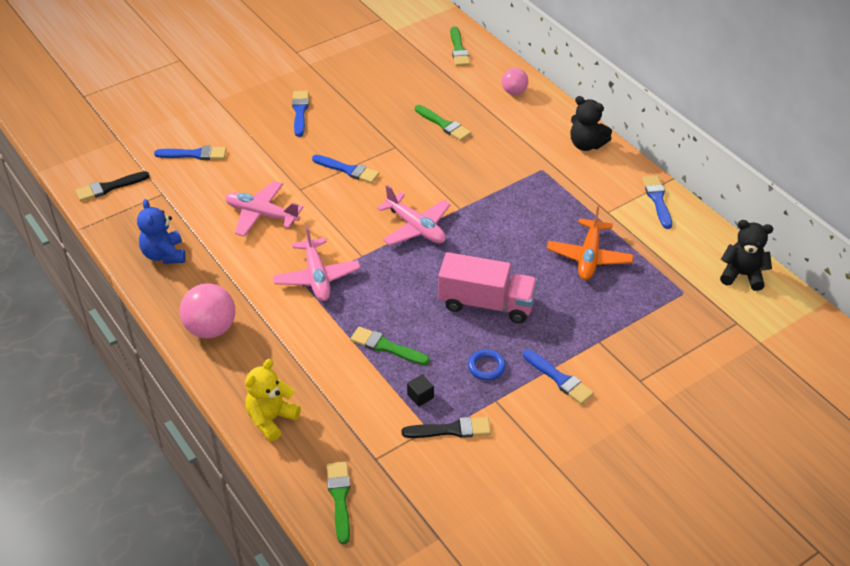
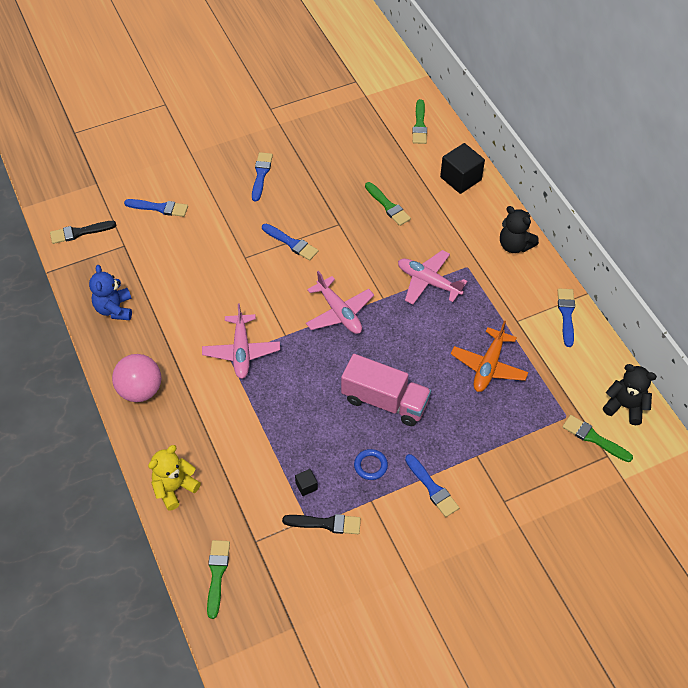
camera: 10 degrees right, 10 degrees up
(261, 215) = (206, 279): pink plane -> pink plane (428, 282)
(386, 347) = (287, 432): green brush -> green brush (594, 438)
(514, 92) = (460, 178): pink ball -> black cube

